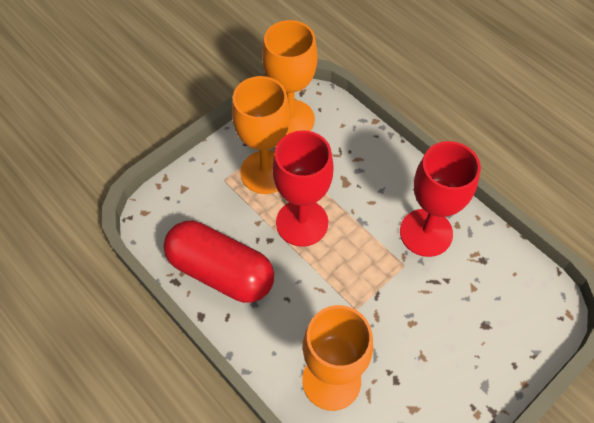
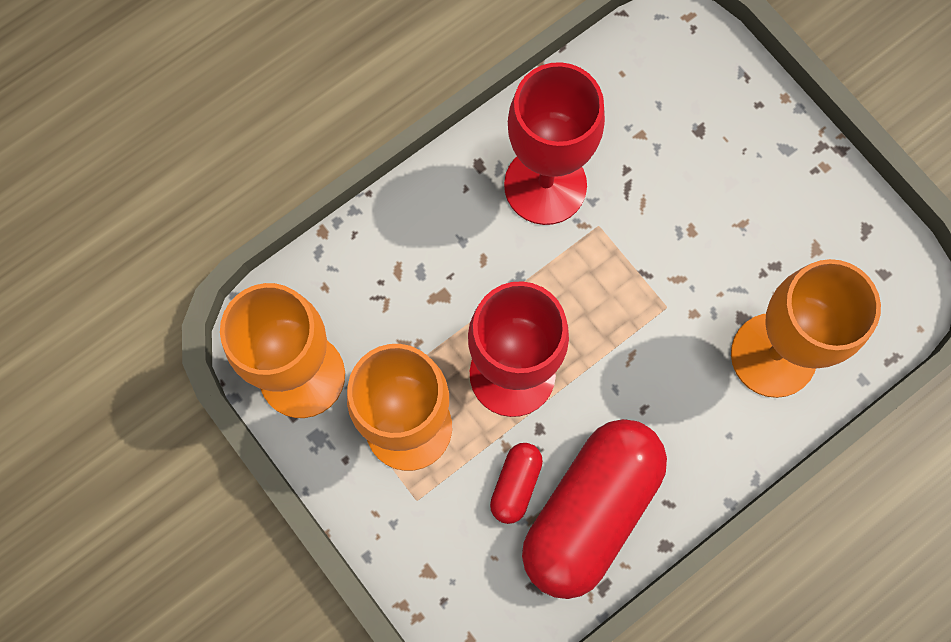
camera: 85 degrees left, 15 degrees up
(235, 229) = (515, 484): none -> red capsule

